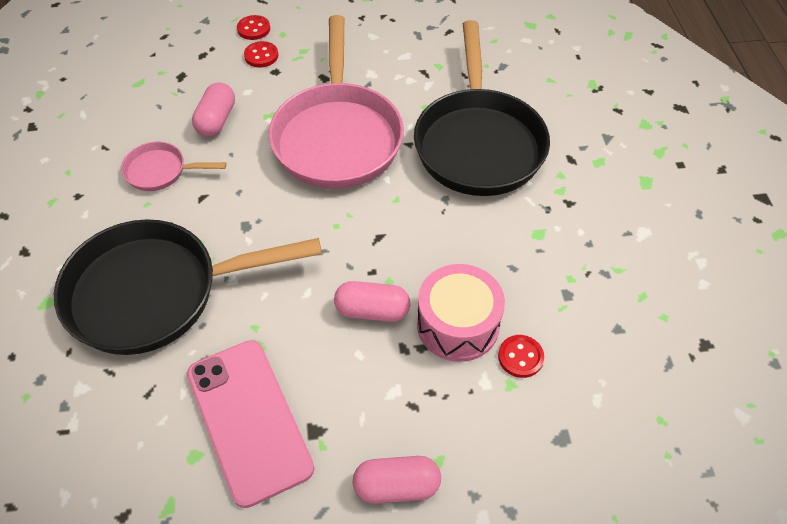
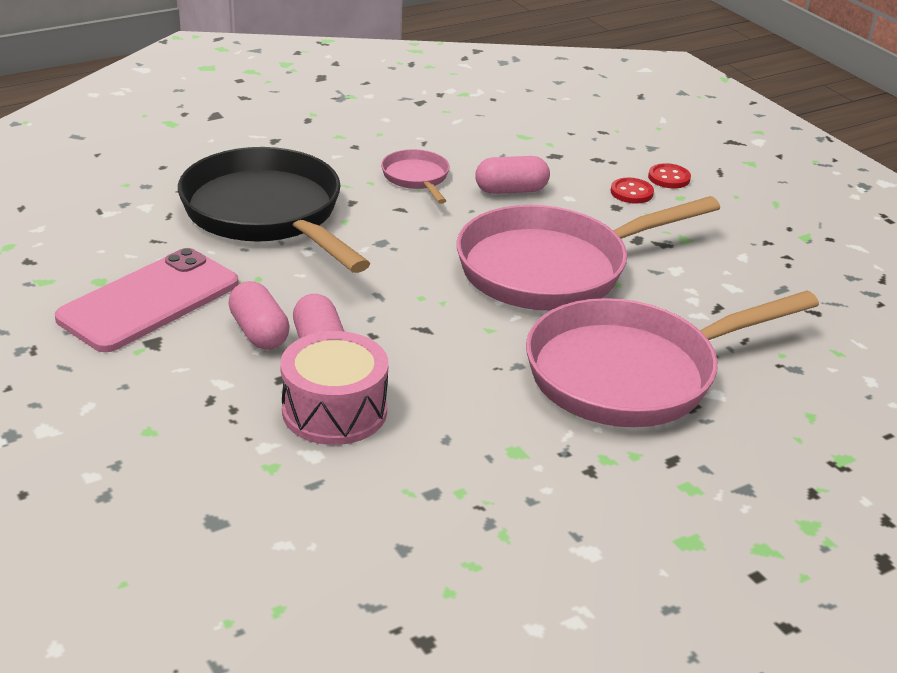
camera: 65 degrees right, 20 degrees down
(396, 486) = (108, 408): pink capsule -> pink capsule (259, 332)
(478, 143) = (632, 374): black pan -> pink pan
(520, 357) = (314, 468): red button -> none

